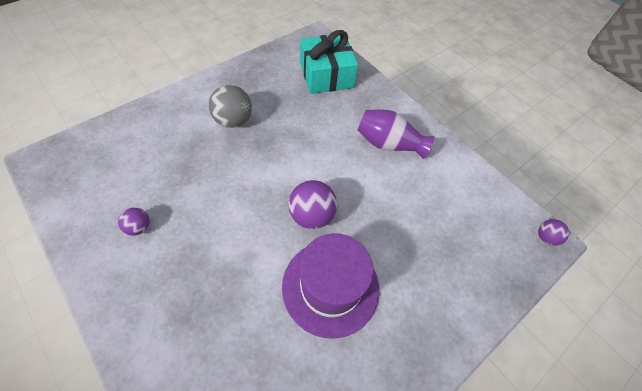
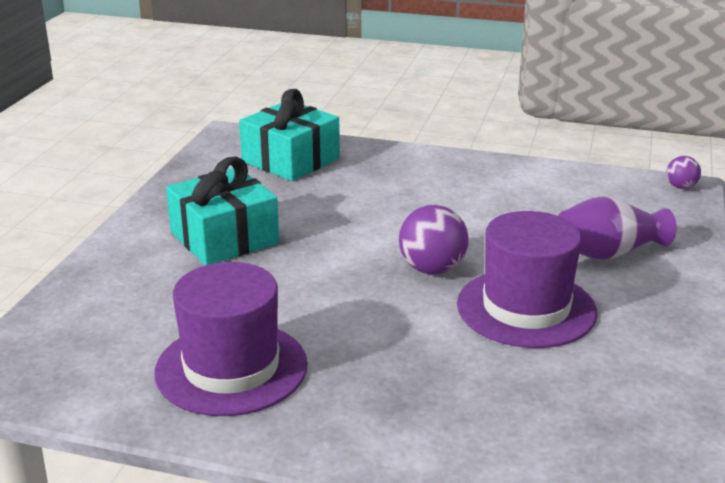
camera: 30 degrees left, 30 degrees down
(139, 227) = (231, 368): purple ball -> purple hat
(233, 121) = (224, 238): grey ball -> turquoise gift
(388, 144) = (441, 185): purple vase -> purple vase (608, 253)

